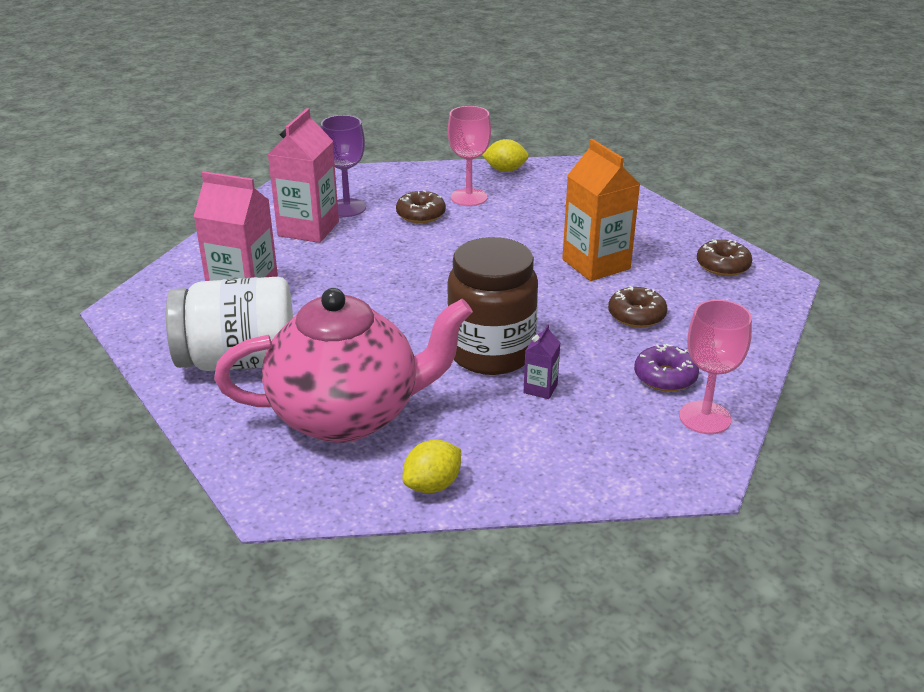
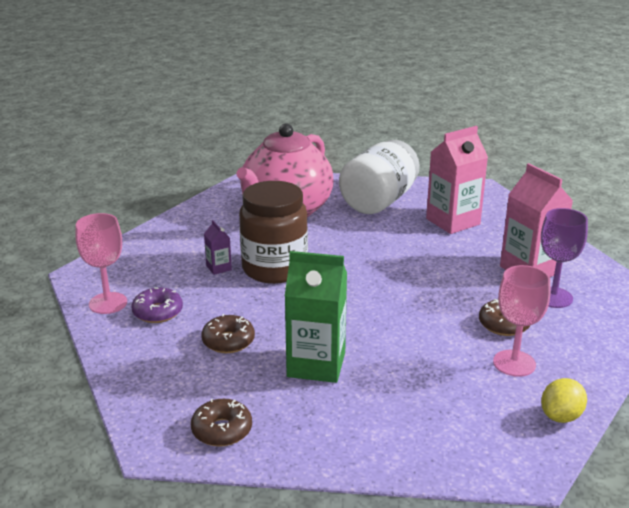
camera: 130 degrees right, 5 degrees down
(432, 485) = (203, 211): yellow lemon -> none
(596, 264) = (316, 365): orange carton -> green carton

